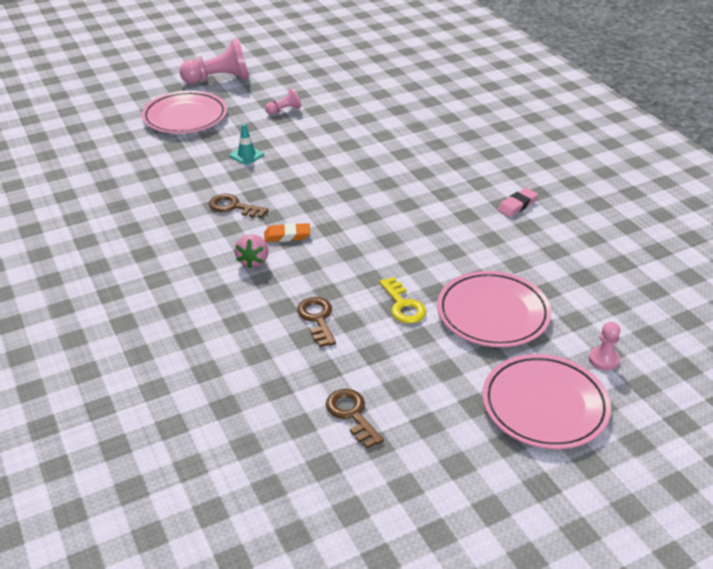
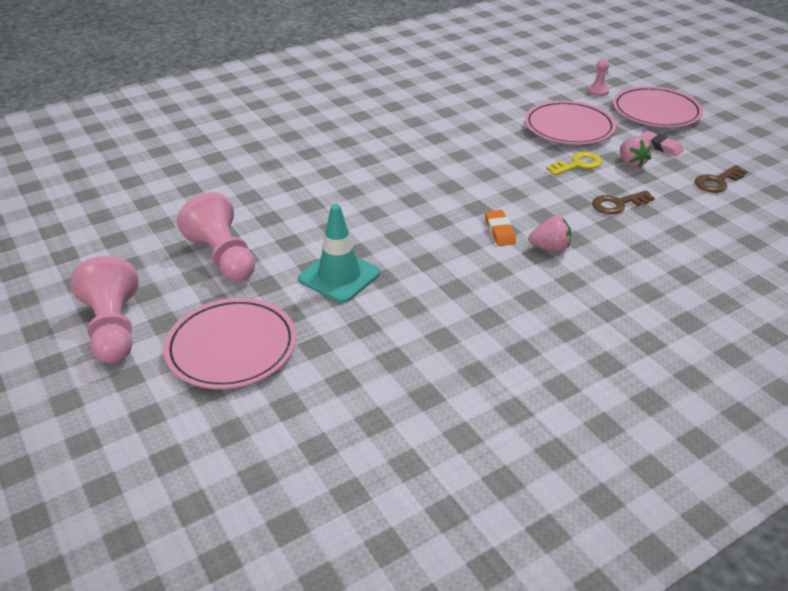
camera: 95 degrees left, 0 degrees up
(233, 207) = (456, 273): brown key -> none
(246, 155) = (339, 276): turquoise traffic cone -> turquoise traffic cone, size x1.83
(284, 110) = (223, 257): pink pawn -> pink pawn, size x2.04
(403, 348) = (631, 163): none -> pink strawberry
(517, 205) = (415, 115): pink eraser -> pink eraser (660, 146)

